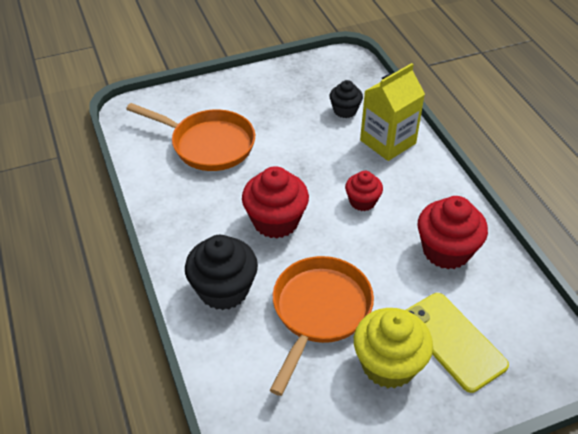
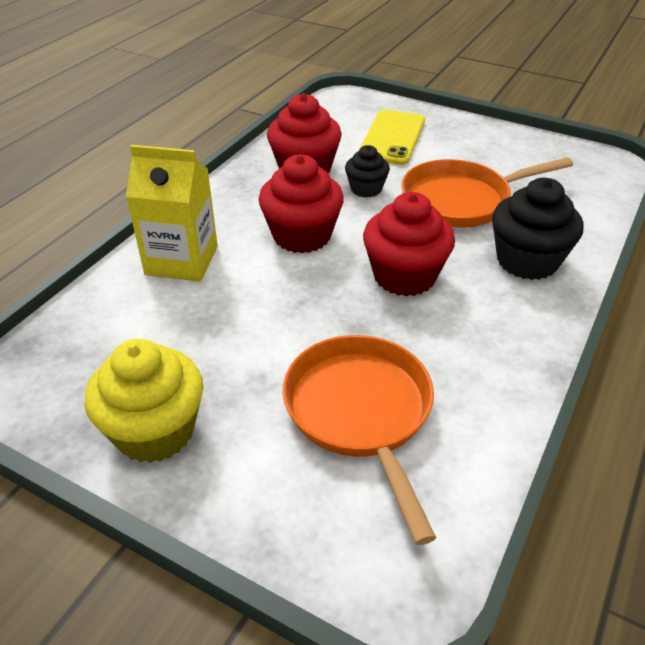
camera: 130 degrees left, 5 degrees down
(345, 110) = (149, 322): black cupcake -> black cupcake (366, 189)
(362, 201) = (302, 236): red cupcake -> red cupcake, size x1.71
(388, 364) = (454, 153): yellow cupcake -> yellow cupcake (155, 431)

